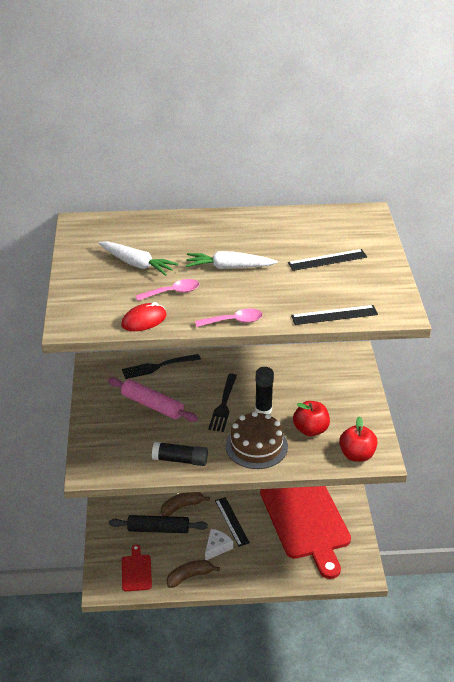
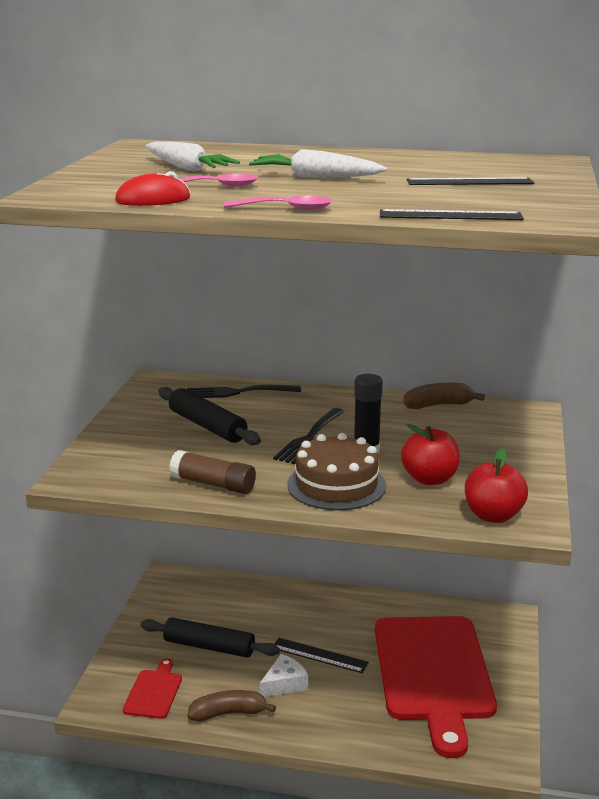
camera: 15 degrees right, 15 degrees down
(152, 405) = (207, 426): pink rolling pin -> black rolling pin
(180, 460) = (213, 484): black glue stick -> brown glue stick
(182, 507) = (254, 626): brown banana -> brown banana (438, 405)
(231, 521) = (319, 655): black ruler -> black ruler turned 60 degrees counterclockwise

